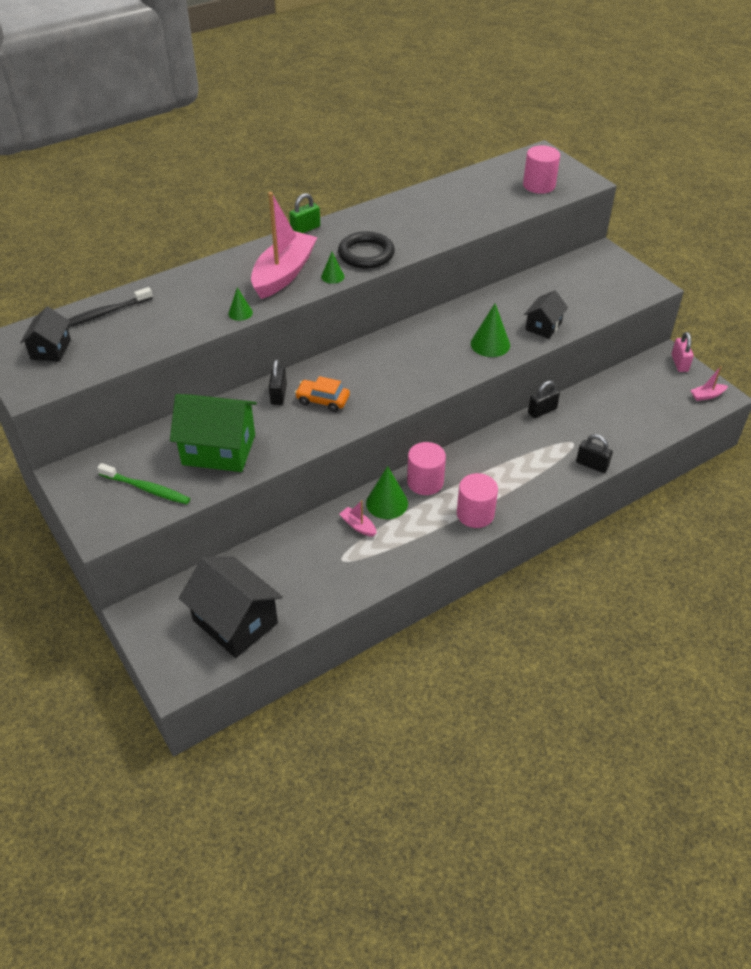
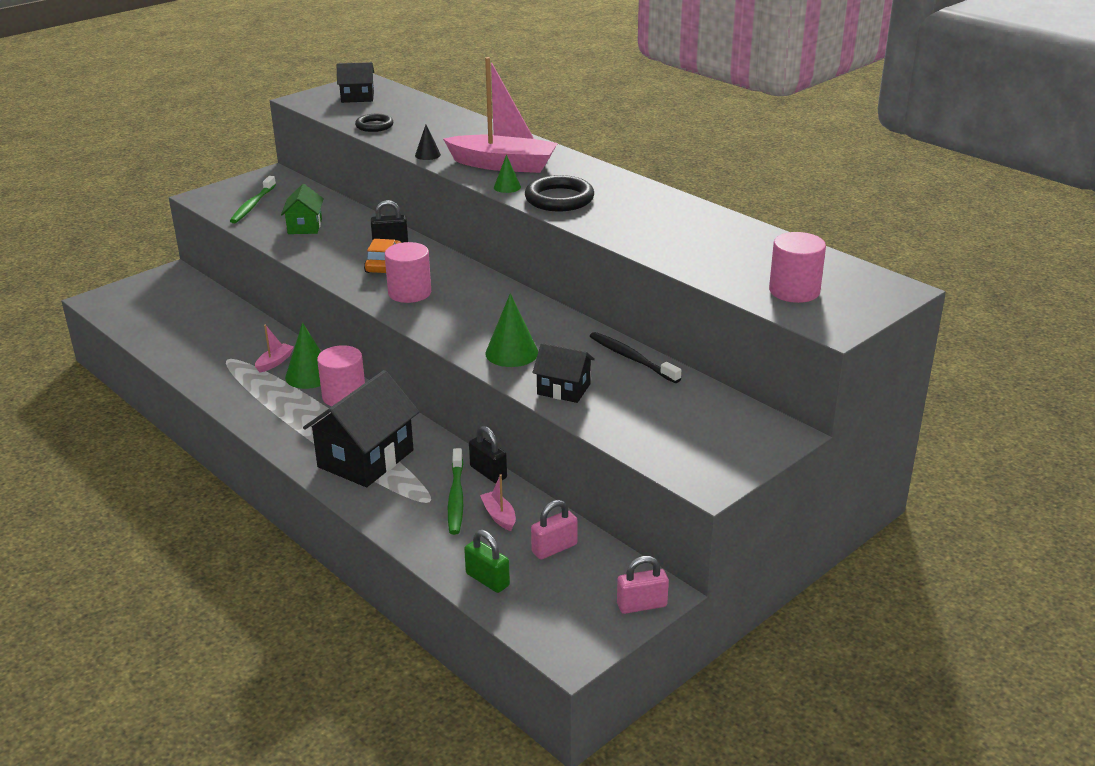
camera: 80 degrees right, 15 degrees down
(105, 313) = (414, 107): black toothbrush -> black toothbrush (632, 358)
(145, 341) = (374, 126): none -> black ring
(219, 450) = (305, 226): green house -> green house, size x0.56
(235, 622) = (156, 316): black house -> black house (365, 458)
(240, 313) = (427, 155): green cone -> black cone
(305, 229) = (597, 165): green padlock -> green padlock (487, 580)
(475, 514) = (293, 433): pink cylinder -> pink cylinder (409, 293)
(570, 429) = (456, 497): none -> green toothbrush
(592, 465) = (387, 518): black padlock -> none
(627, 390) = (554, 548): none -> pink padlock
(707, 395) = (566, 635): pink boat -> pink boat (499, 516)

